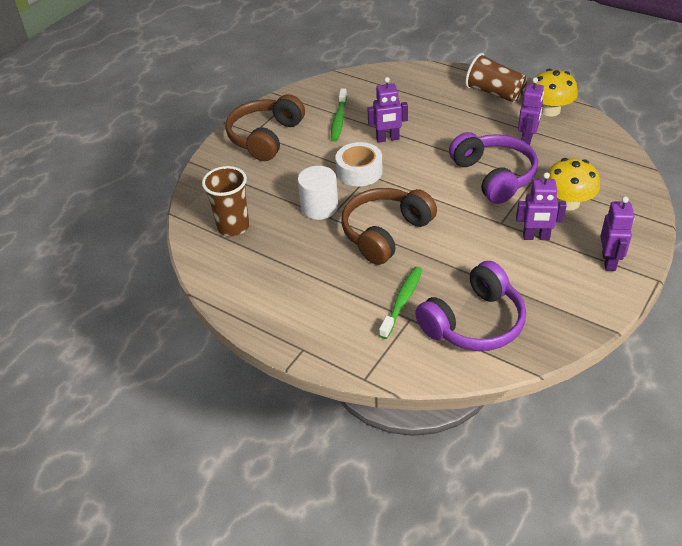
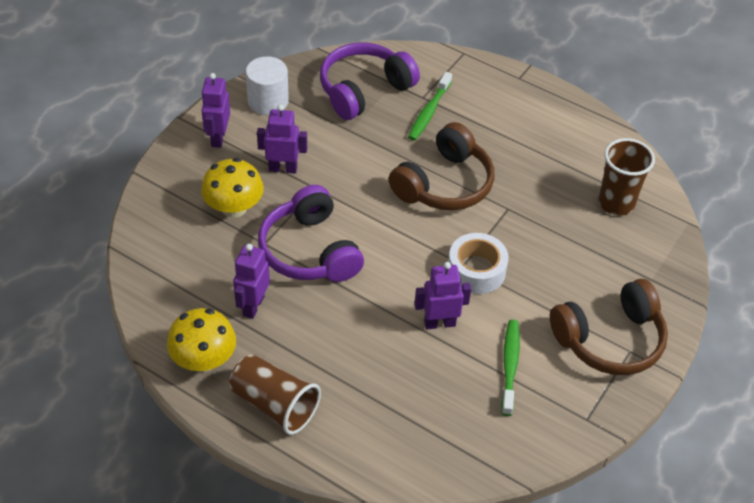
camera: 175 degrees right, 5 degrees up
(265, 137) = (610, 340): brown headphones -> brown headphones turned 45 degrees clockwise
(319, 207) = (521, 221): white cylinder -> white cylinder (268, 101)

